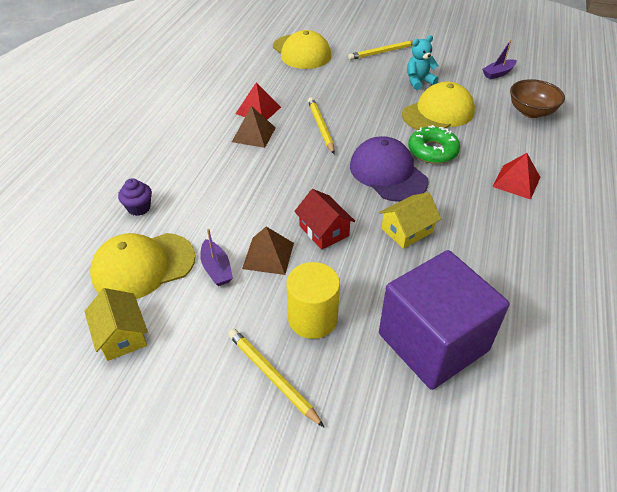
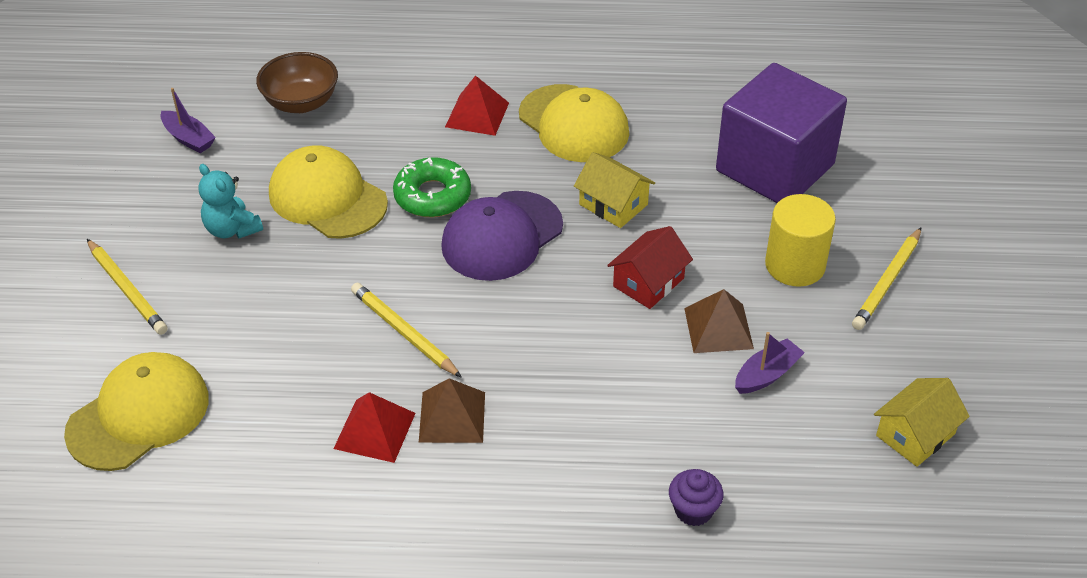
camera: 105 degrees left, 0 degrees up
(143, 266) = (801, 457): yellow cap -> yellow cap (574, 124)
(321, 127) = (404, 332): yellow pencil -> yellow pencil turned 75 degrees clockwise

